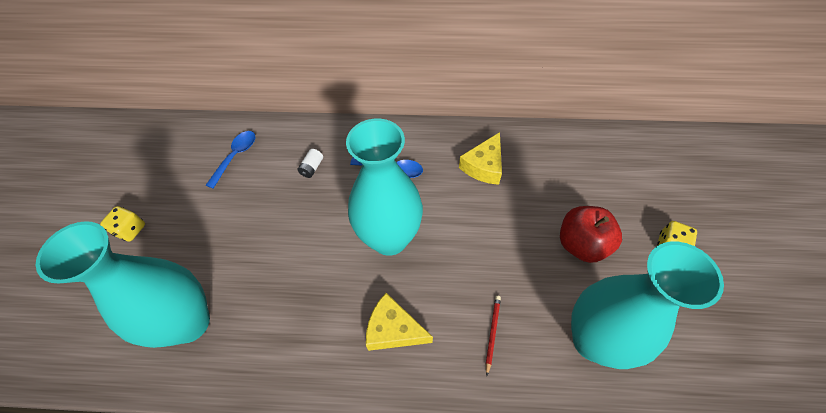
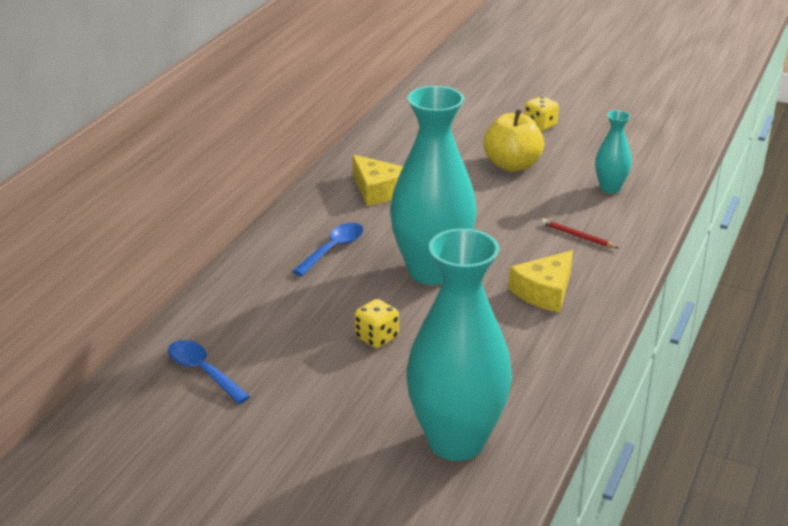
camera: 70 degrees left, 25 degrees down
(130, 230) = (264, 490): yellow dice -> yellow dice (377, 337)
(312, 168) = (281, 308): white battery -> none
(581, 244) = (512, 165): red apple -> yellow apple
(593, 340) = (610, 188): turquoise vase -> turquoise vase, size x0.47

